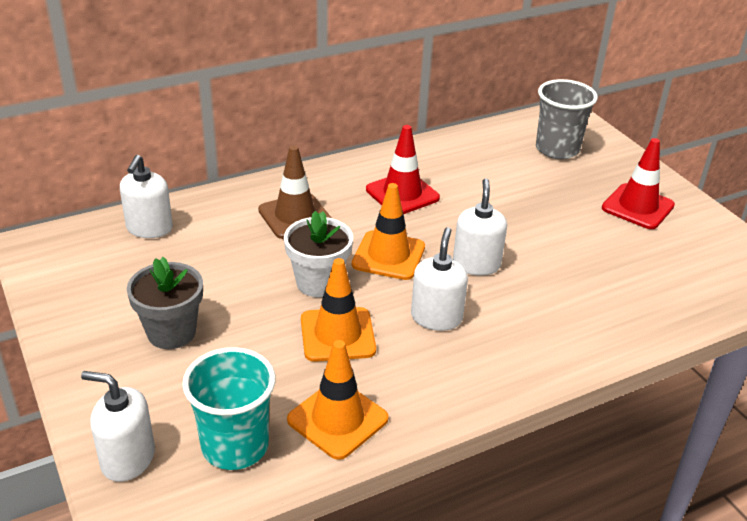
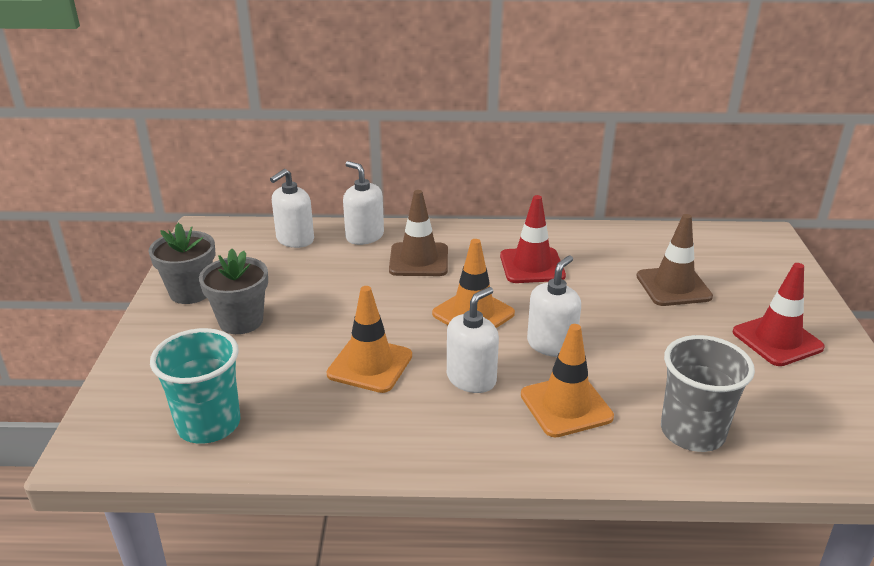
camera: 30 degrees right, 5 degrees down
(86, 318) = (191, 292): none -> grey flower pot
(127, 459) = (125, 404): white soap dispenser -> white soap dispenser (364, 236)
(318, 283) = (391, 318): white flower pot -> none
(337, 419) = (308, 434): orange traffic cone -> orange traffic cone (566, 406)
(531, 181) = (673, 286): none -> brown traffic cone
(557, 149) = (728, 265): grey cup -> grey cup (692, 432)

